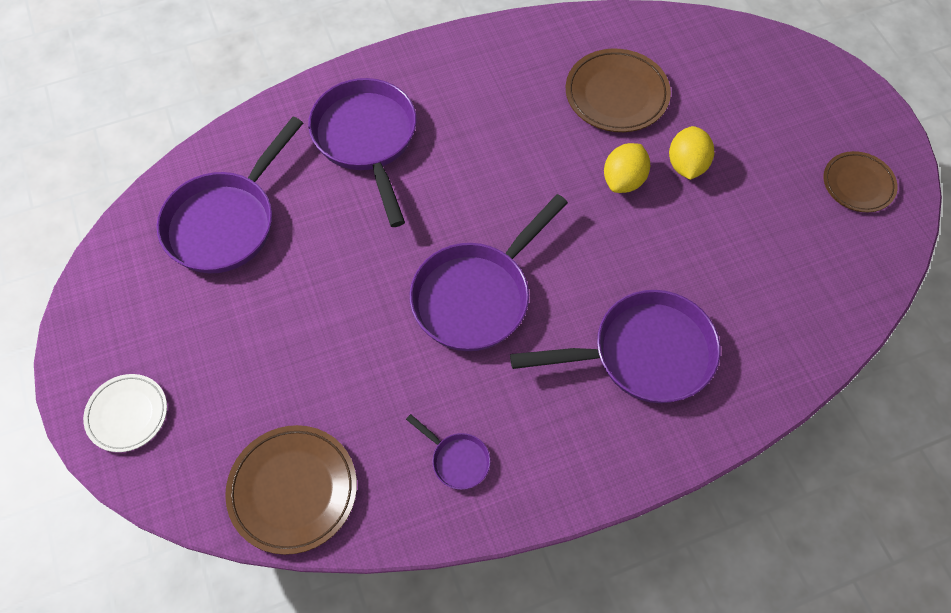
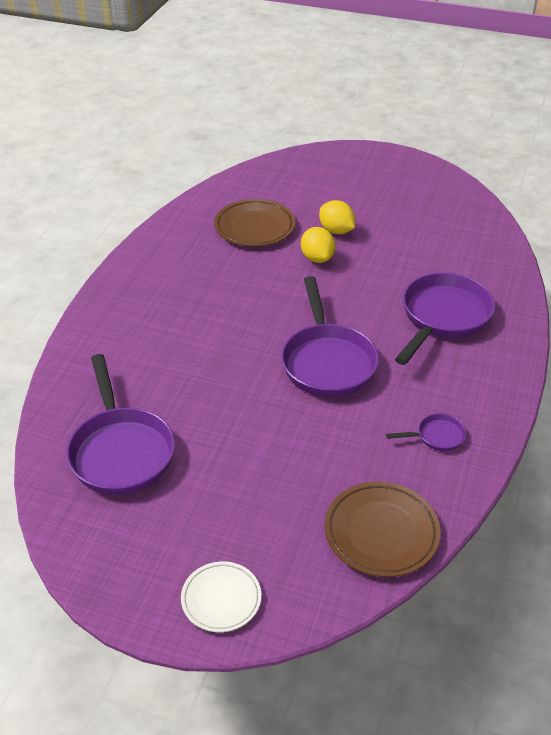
camera: 50 degrees left, 20 degrees down
(367, 140) = (146, 344): purple pan -> none
(858, 184) = (420, 184): brown plate -> none

